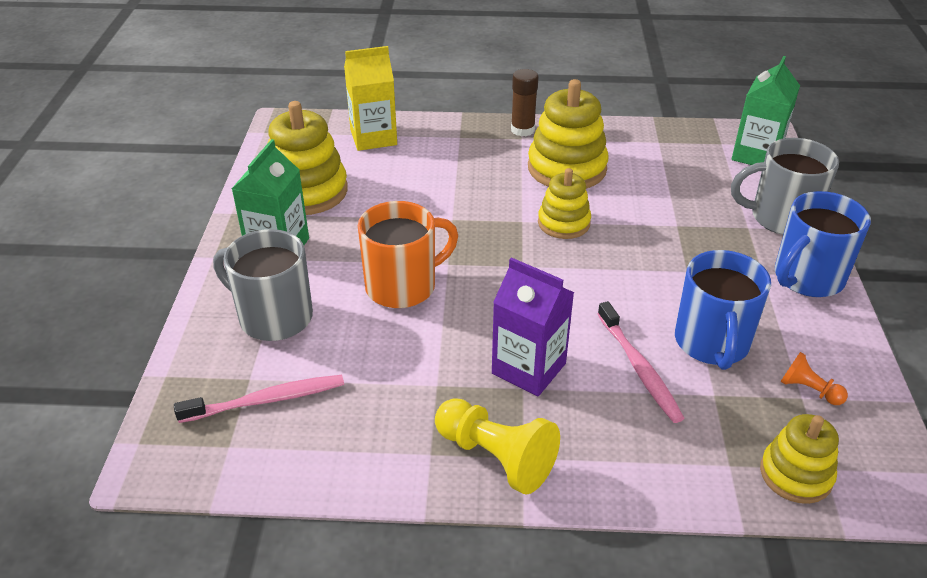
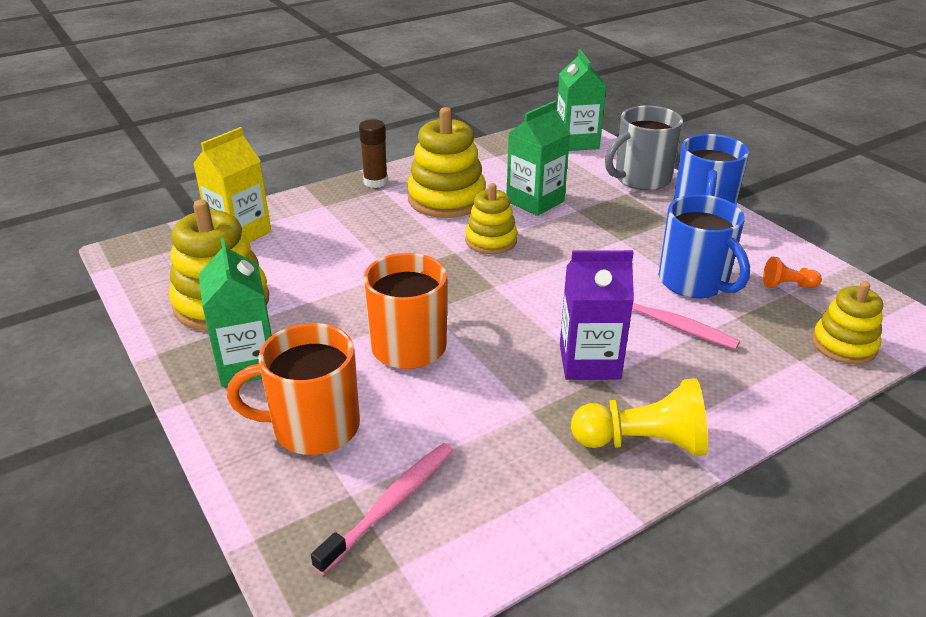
camera: 35 degrees left, 5 degrees down
(273, 317) = (313, 427): grey mug -> orange mug
(645, 201) = (535, 201): none -> green carton

